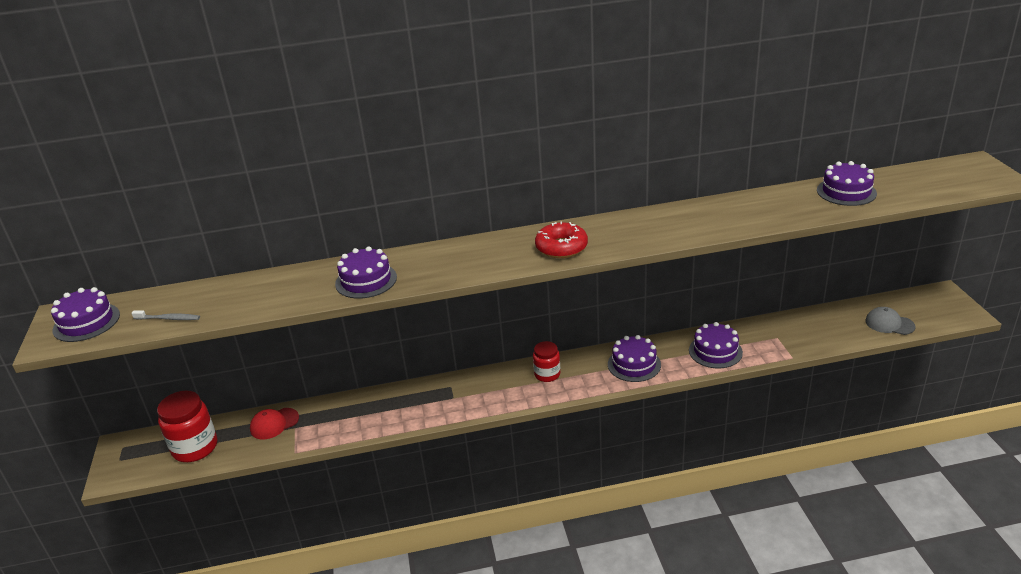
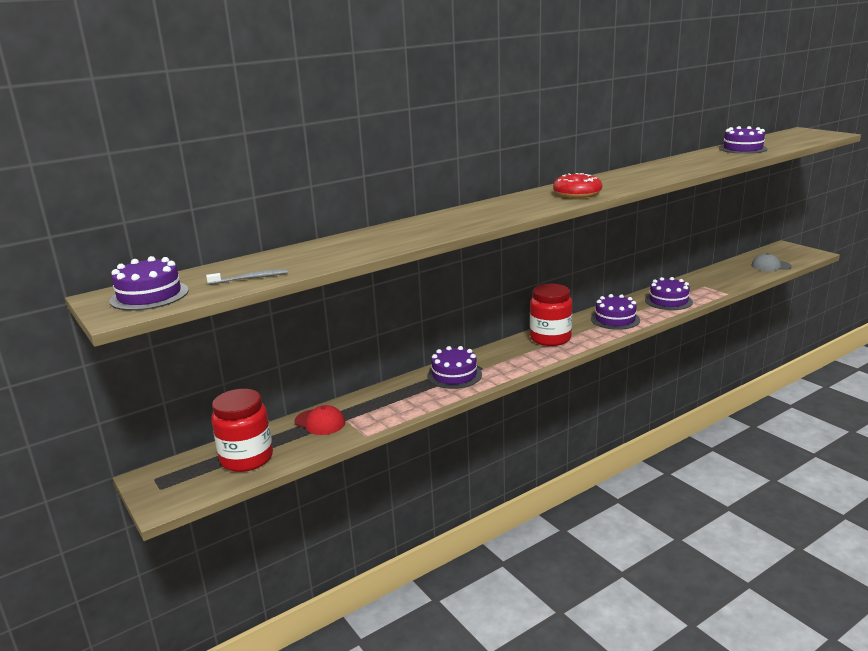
camera: 25 degrees left, 10 degrees down
(274, 424) = (320, 422): red cap -> red cap turned 90 degrees counterclockwise
(366, 280) = (429, 230): purple cake -> purple cake (454, 375)
(547, 374) = (550, 338): red jar -> red jar, size x1.64

